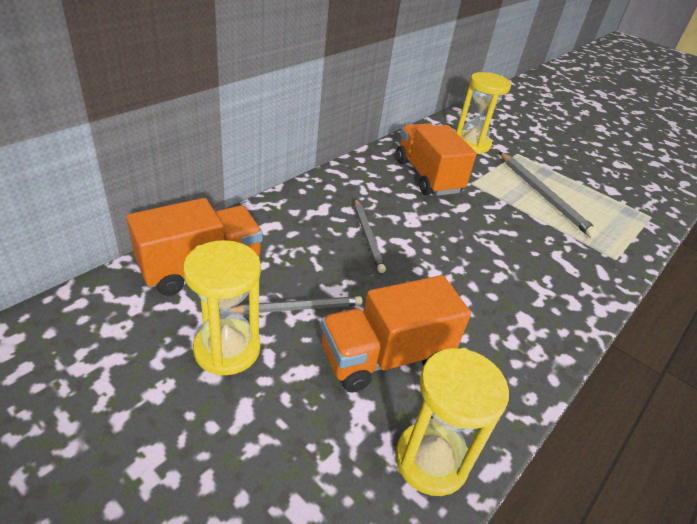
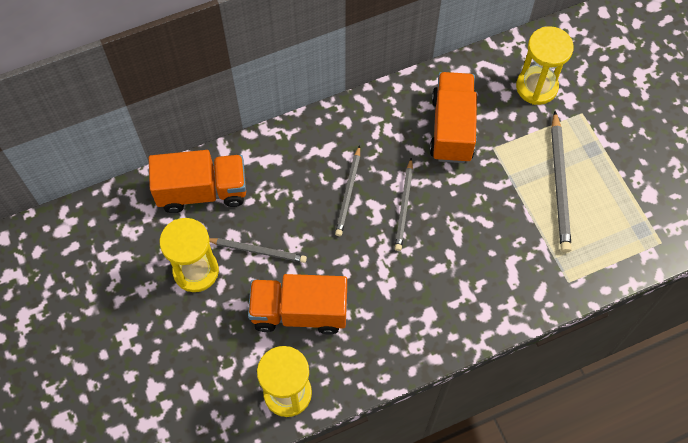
camera: 30 degrees right, 25 degrees up
(429, 236) = (404, 207): none -> grey pencil

